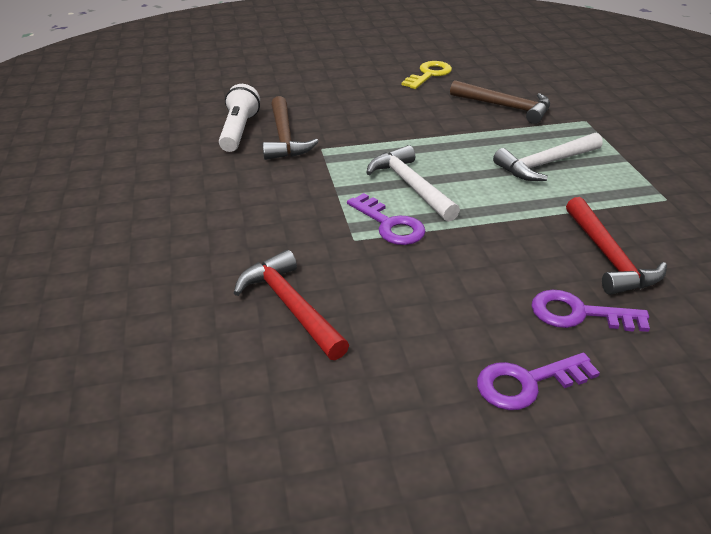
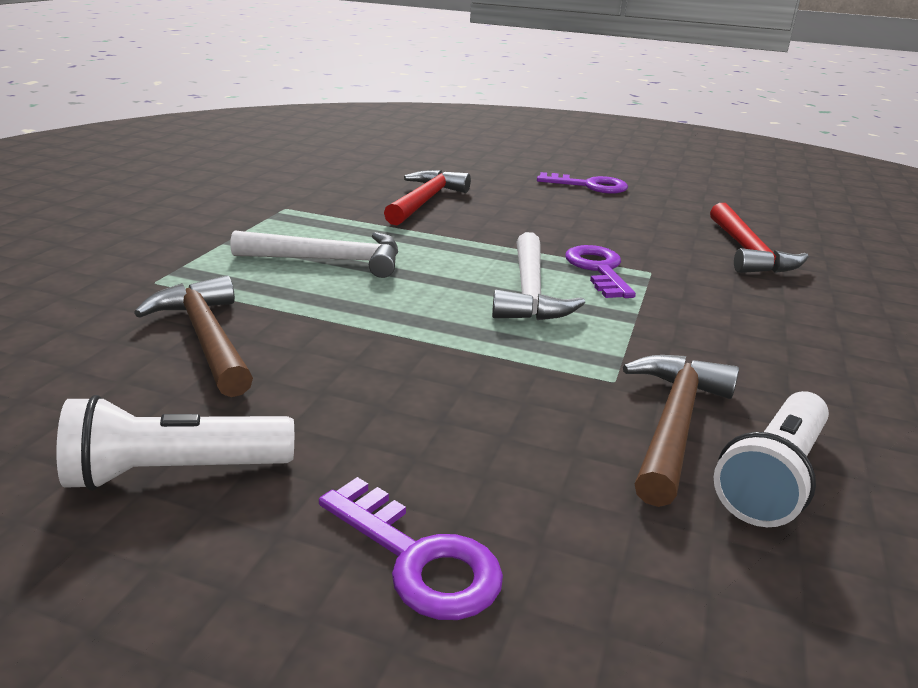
camera: 150 degrees left, 10 degrees down
(429, 74) = (174, 472): yellow key -> white flashlight
(578, 314) = (506, 192): purple key -> purple key (418, 559)

